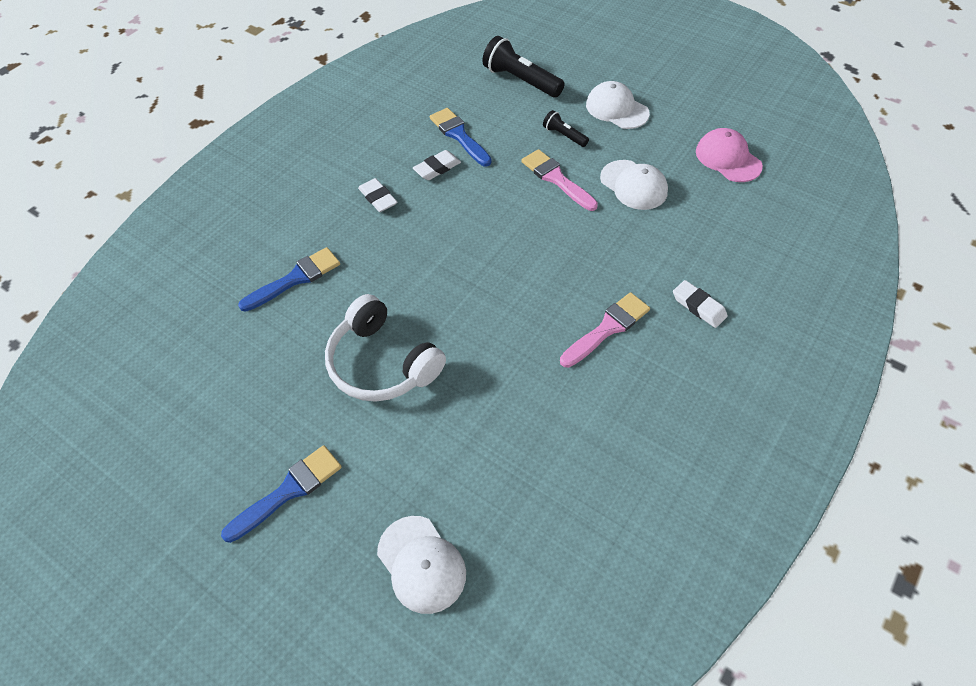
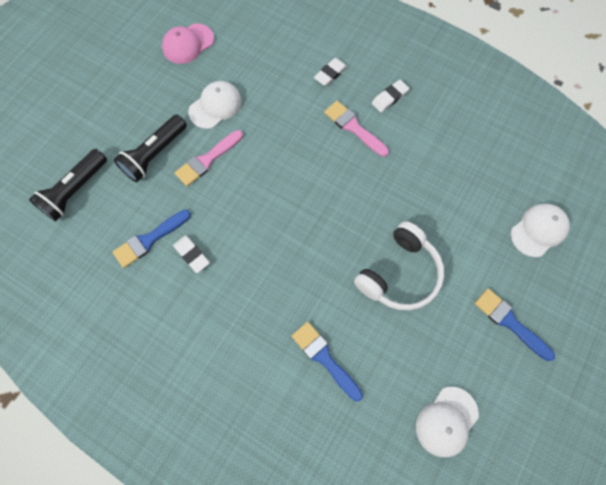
camera: 95 degrees left, 15 degrees up
(378, 198) = (229, 302): white eraser -> white eraser (389, 98)
(564, 135) = (155, 154): black flashlight -> black flashlight, size x1.86
(617, 109) = (123, 114): white cap -> white cap (446, 421)

